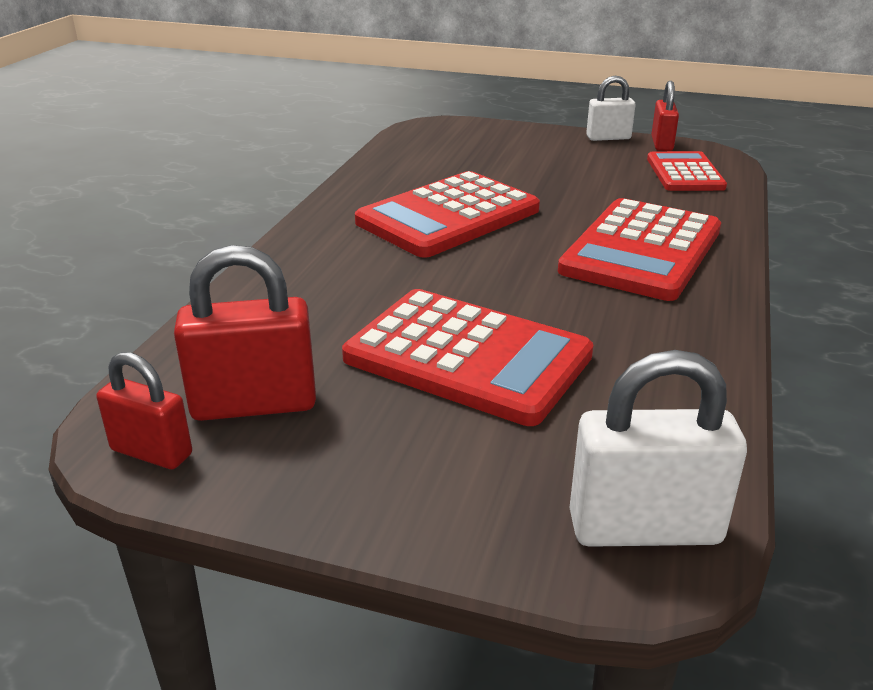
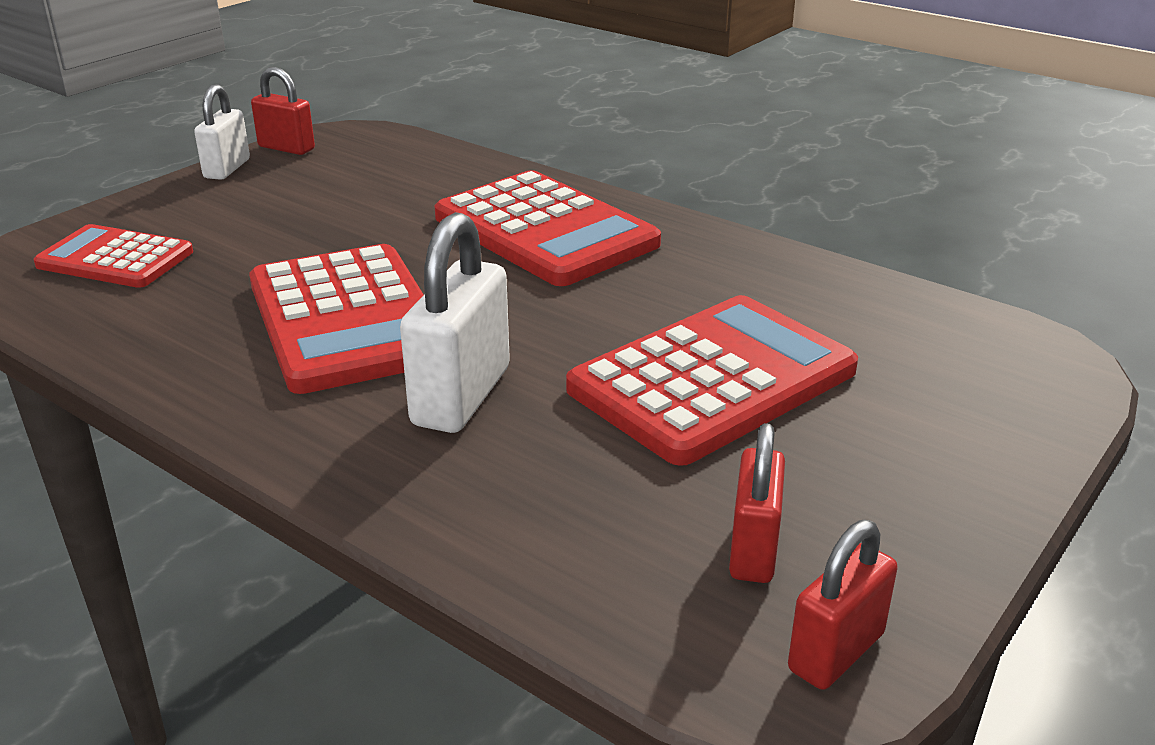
camera: 70 degrees left, 0 degrees up
(254, 404) = (753, 550): red padlock -> red padlock, size x0.63
(644, 528) = (1016, 355): white padlock -> white padlock (461, 396)
(684, 173) = (380, 160): red calculator -> red calculator (115, 259)

